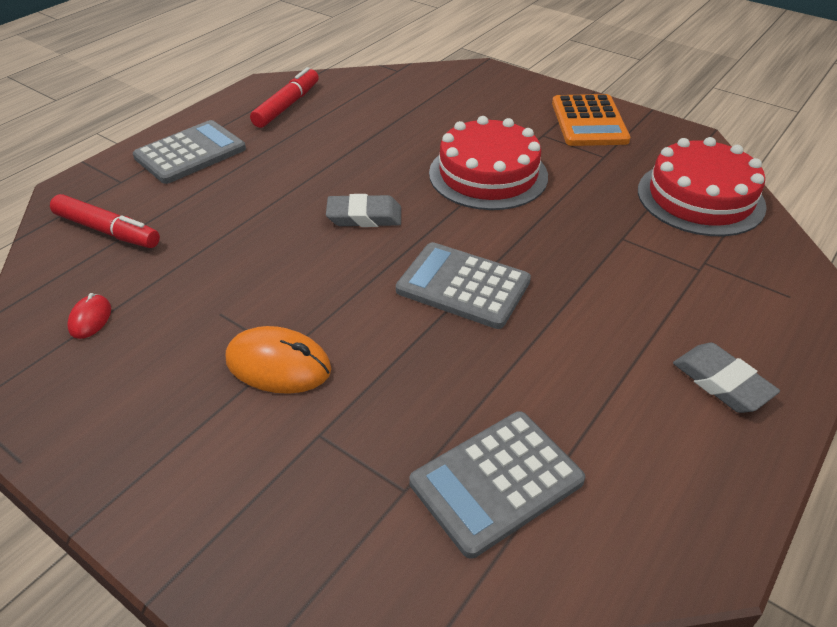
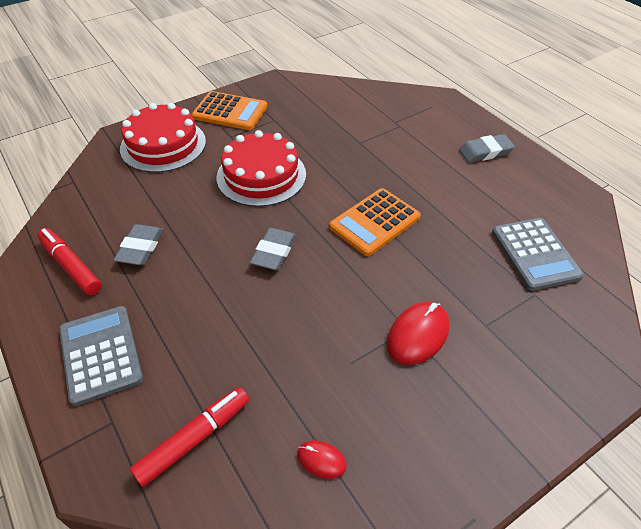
camera: 70 degrees left, 5 degrees up
(278, 365) = (418, 335): orange mouse -> red mouse
(327, 133) = (140, 248): none -> grey eraser
(463, 286) = (374, 222): grey calculator -> orange calculator
(700, 198) = (338, 101): red cake -> red cake (163, 145)

